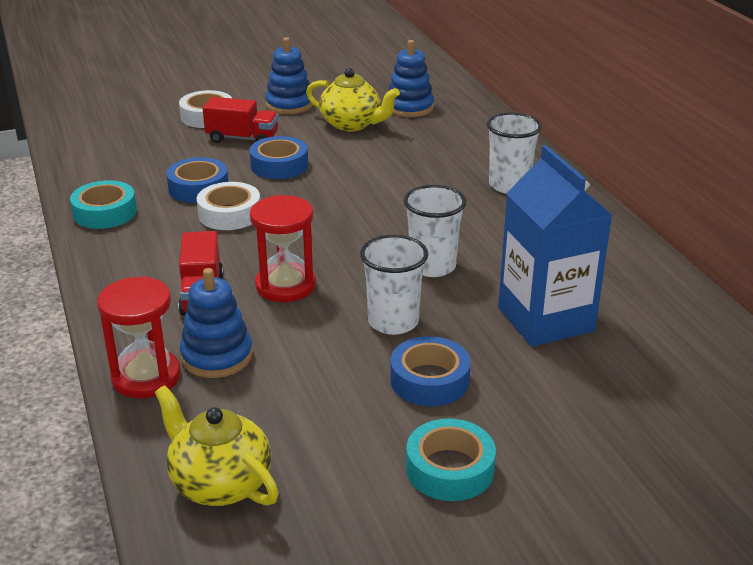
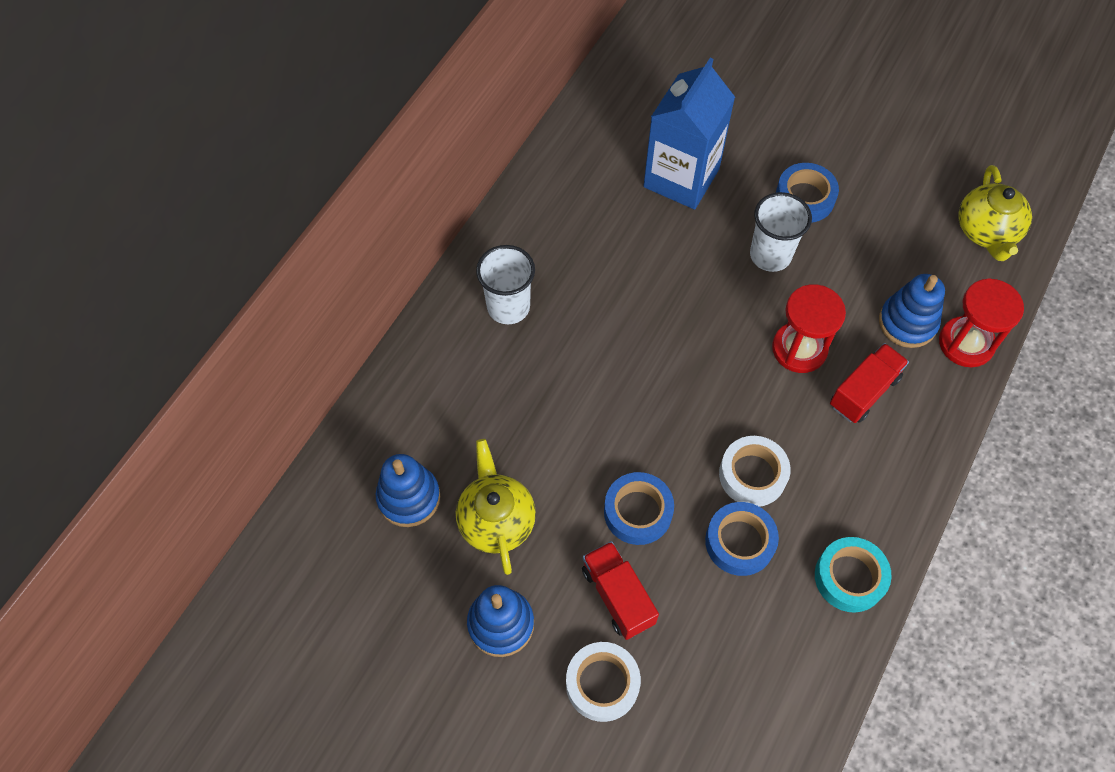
camera: 130 degrees left, 30 degrees up
(432, 266) = (683, 278): white cup -> none
(449, 469) = (862, 144): turquoise tape -> none

